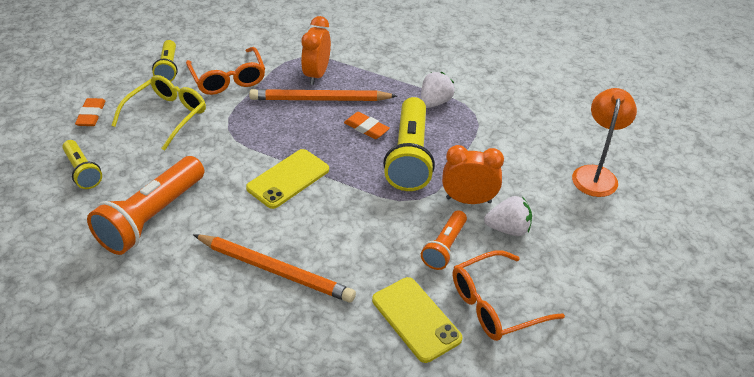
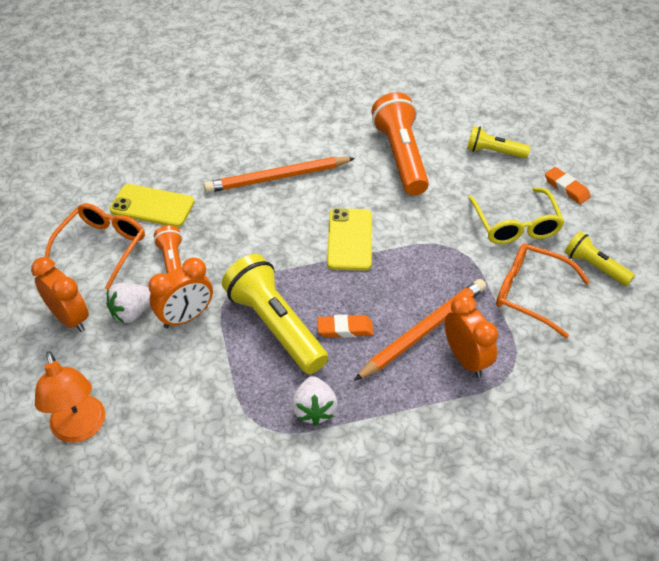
camera: 140 degrees right, 5 degrees up
(563, 255) = (70, 318): none -> orange clock

